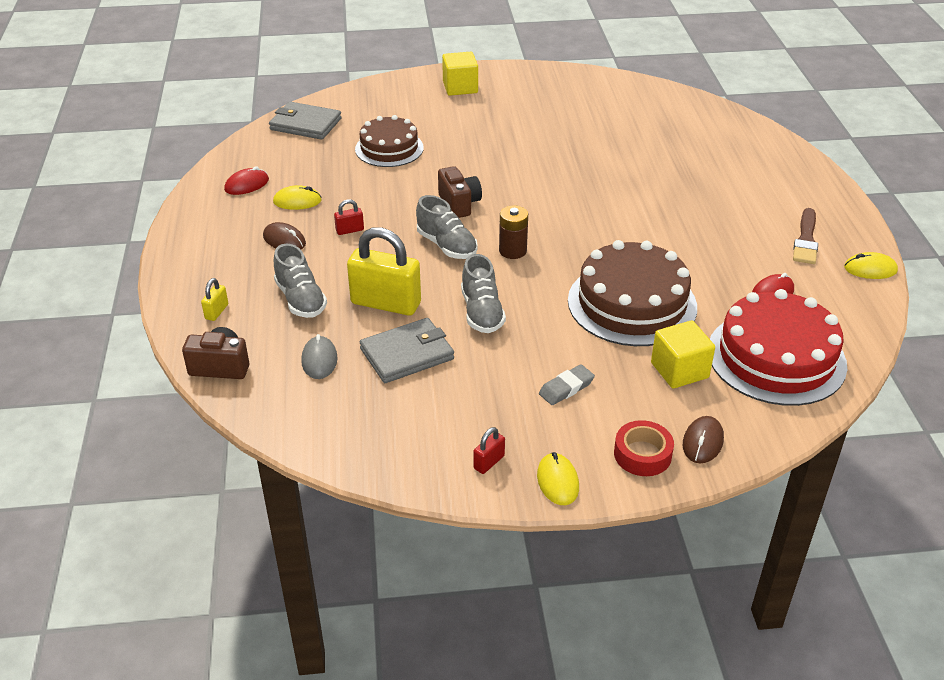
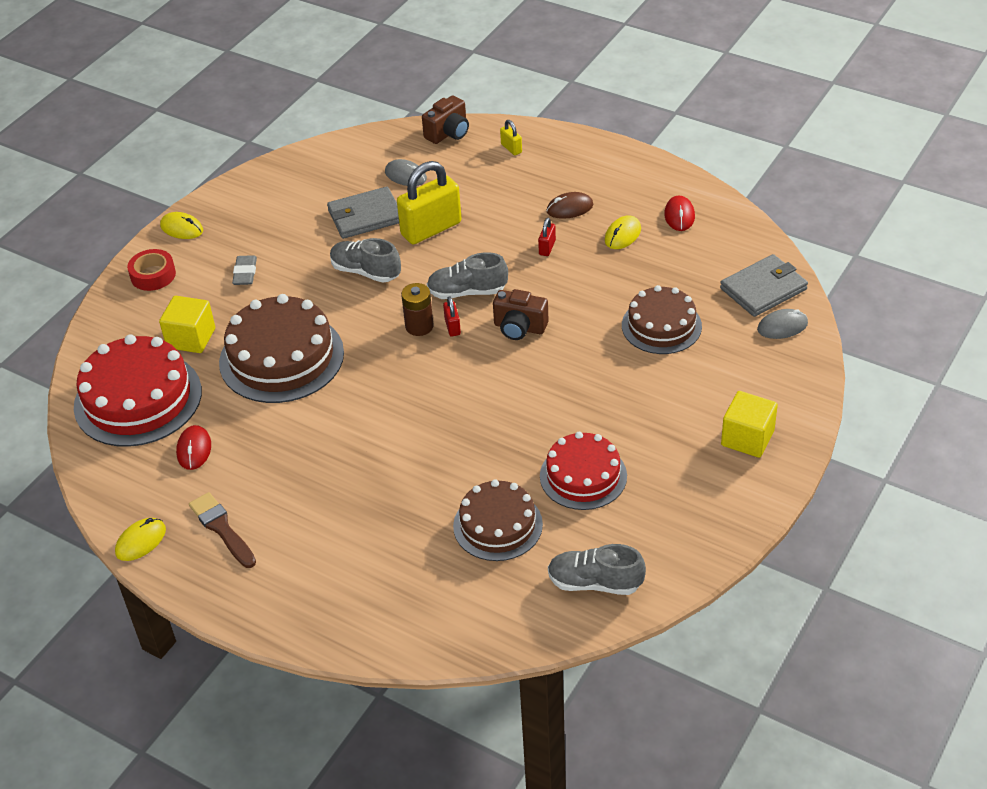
camera: 130 degrees right, 5 degrees up
(300, 299) = (482, 190): grey shoe -> grey shoe (595, 583)
(340, 106) = (782, 326): none -> grey mouse
(407, 354) = (365, 216): grey wallet -> grey wallet turned 60 degrees clockwise
(489, 462) = (230, 208): red padlock -> red padlock (452, 327)
(563, 127) = (583, 476): none -> red cake
(642, 139) = (497, 525): none -> brown cake
(703, 442) = (126, 308): brown mouse -> none

